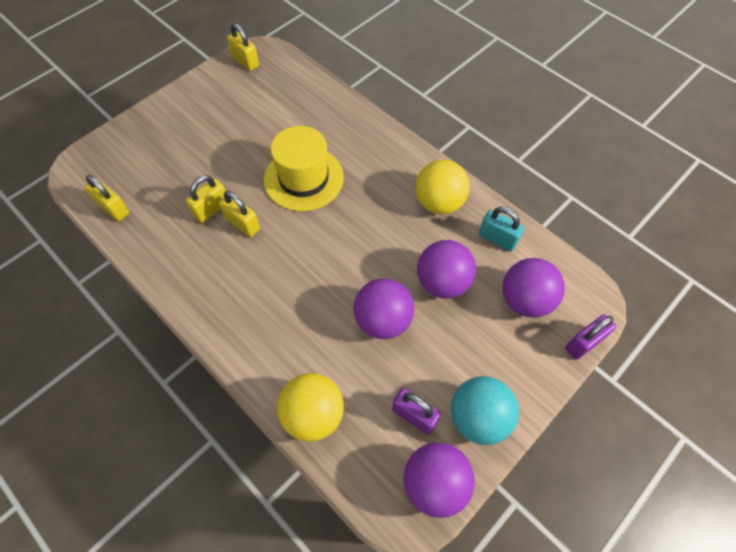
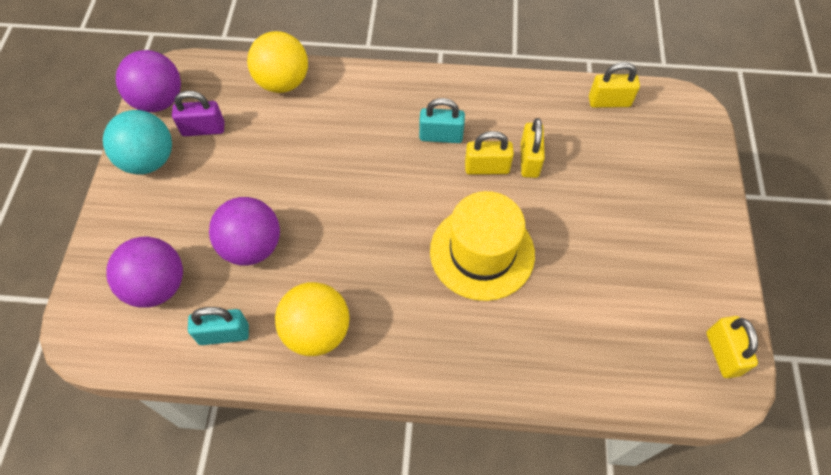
camera: 140 degrees right, 0 degrees up
(245, 61) = (722, 353): yellow padlock -> yellow padlock turned 75 degrees clockwise
(245, 268) = (441, 136): none -> turquoise padlock
(383, 320) = (283, 177): purple ball -> none
(584, 343) = (77, 283): purple padlock -> none

